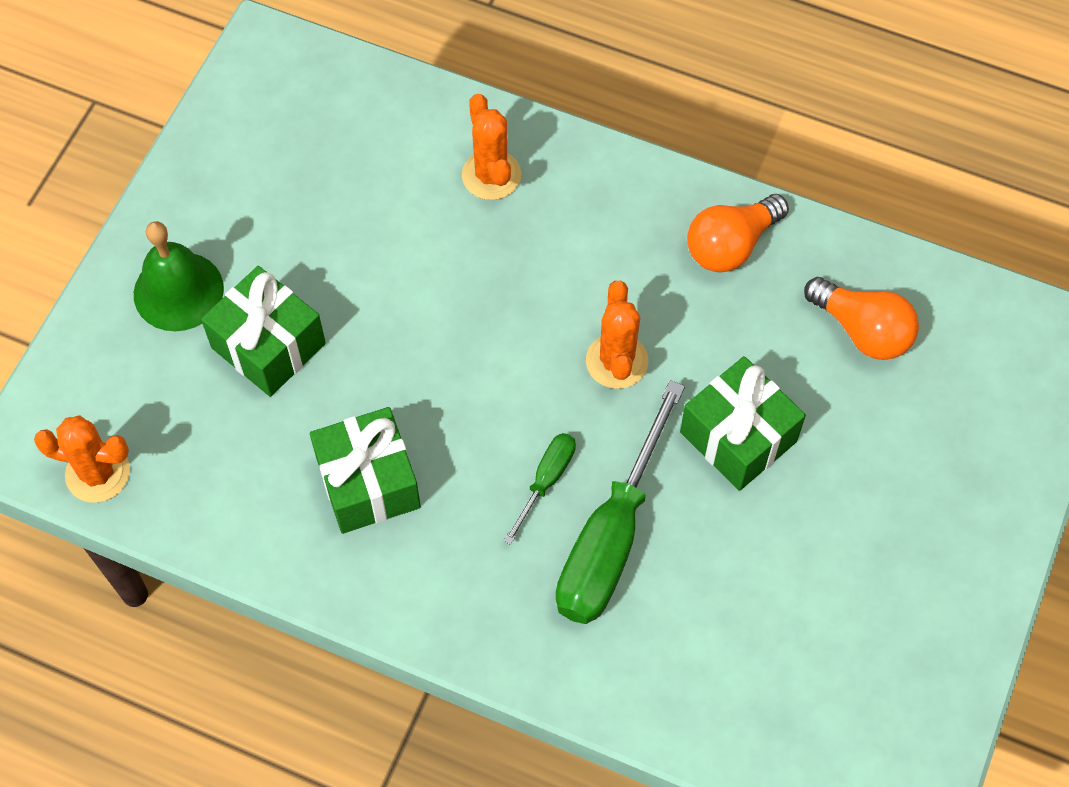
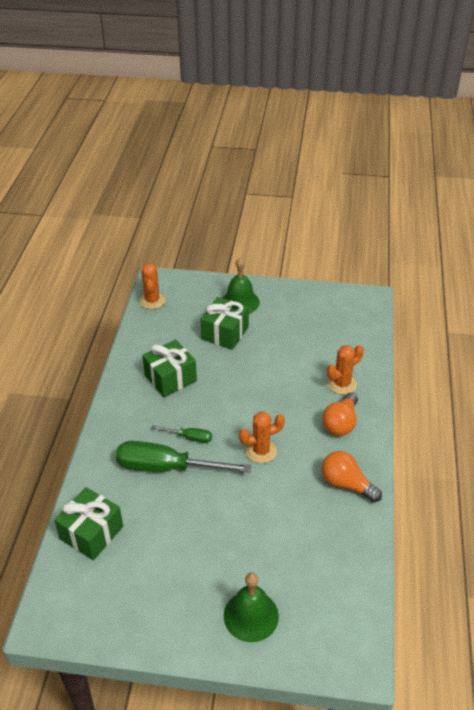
camera: 75 degrees right, 20 degrees down
(738, 437) = (236, 508): green gift -> green gift (91, 533)
(862, 330) = (319, 553): orange light bulb -> orange light bulb (341, 423)
(958, 467) = (251, 615): none -> green bell

